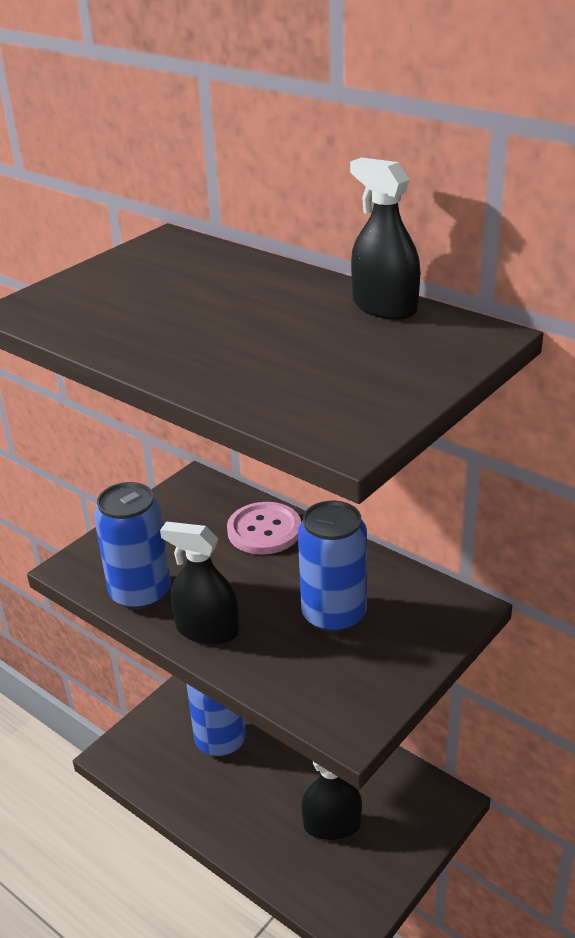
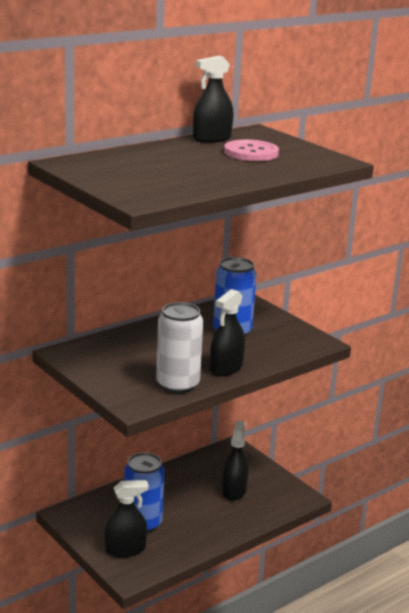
camera: 80 degrees left, 10 degrees down
(140, 592) = (177, 384): blue can -> white can
(162, 737) = (125, 549): none -> black spray bottle
(264, 530) = (138, 338): pink button -> pink button (251, 153)

